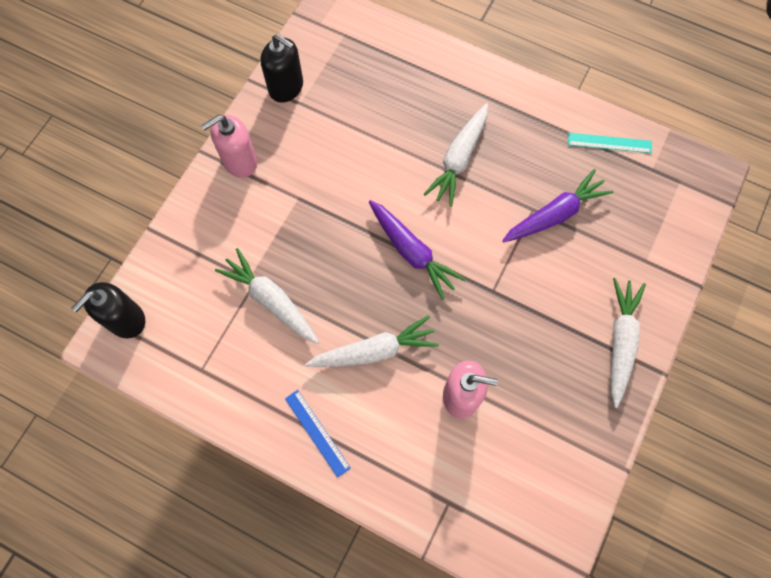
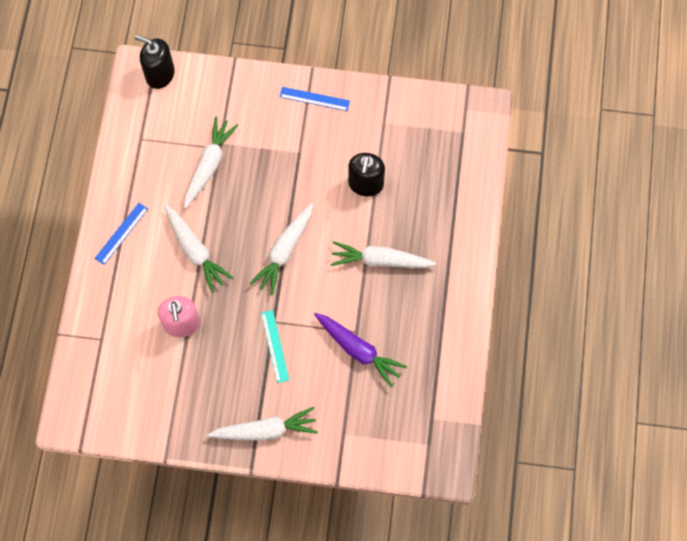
camera: 70 degrees right, 0 degrees up
(239, 161) = (314, 99): pink soap dispenser -> blue ruler
(286, 87) = (394, 107): black soap dispenser -> black soap dispenser (365, 184)
(412, 252) = (284, 251): purple carrot -> white carrot
(609, 143) = (443, 376): turquoise ruler -> turquoise ruler (274, 346)

